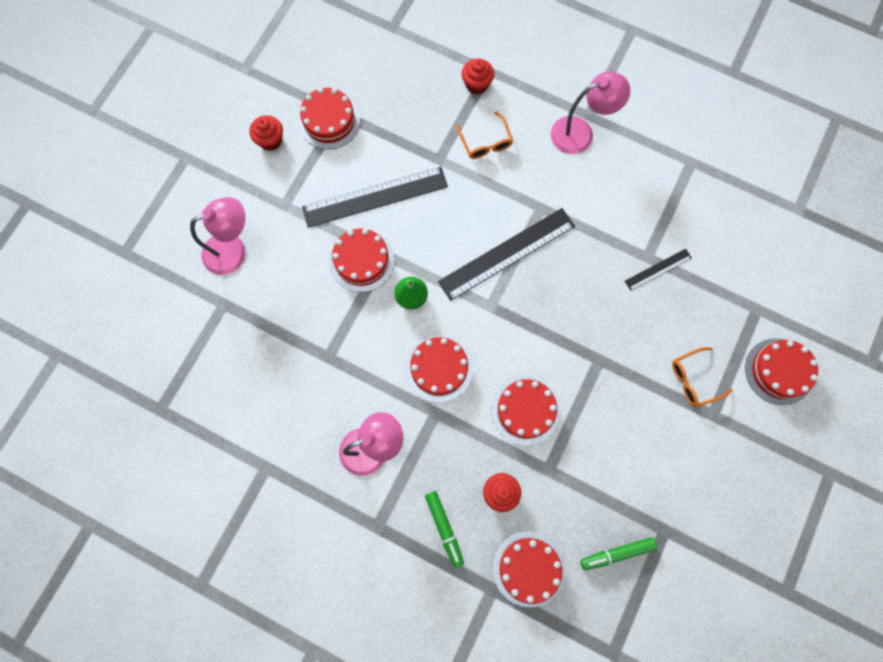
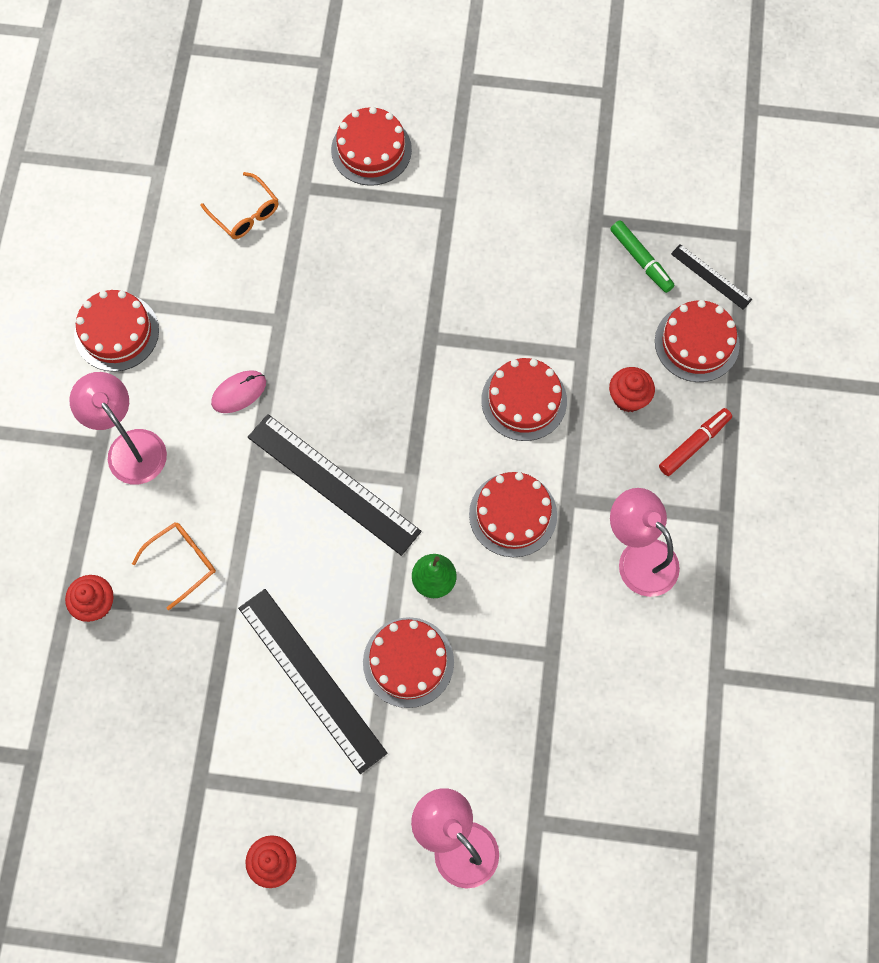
camera: 110 degrees left, 5 degrees down
(329, 121) = (216, 790): red cake -> red cake (116, 332)
(444, 528) = (694, 444): green marker -> red marker
(598, 212) = (239, 392): none -> pink mouse
(658, 269) = (292, 304): black ruler -> black ruler (711, 277)
(694, 379) = (415, 232): orange glasses -> orange glasses (245, 213)

